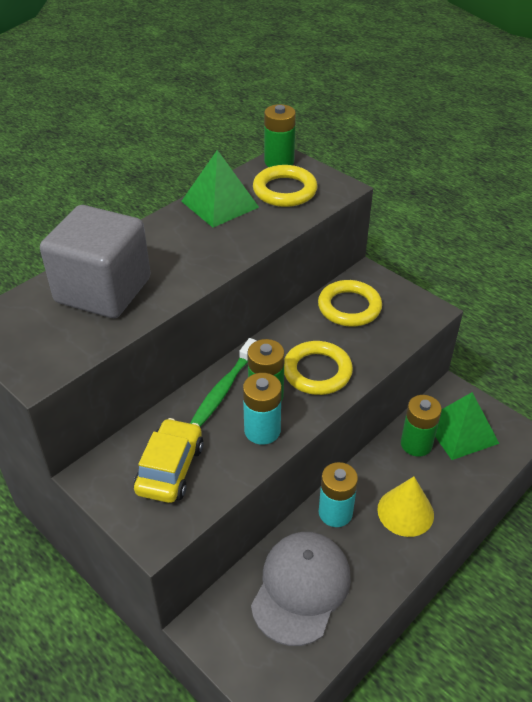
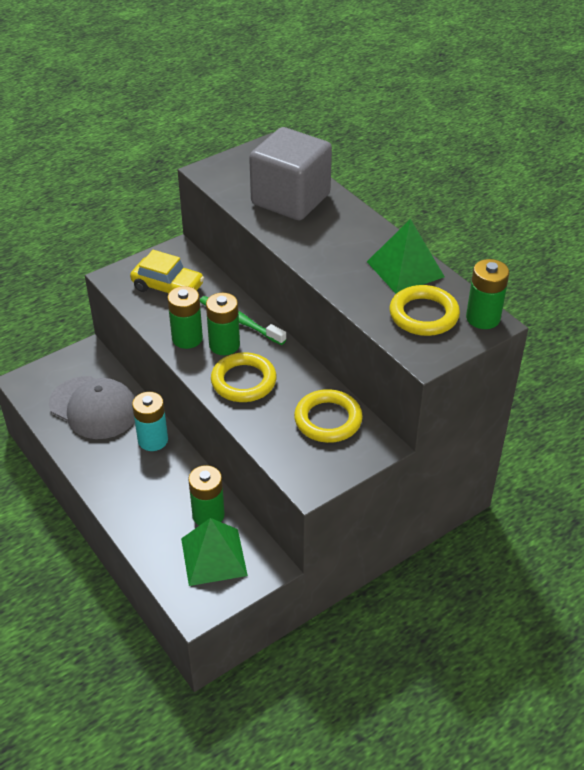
camera: 100 degrees right, 0 degrees up
(262, 430) = (187, 338): turquoise battery -> green battery
(405, 512) = (136, 488): yellow cone -> none

